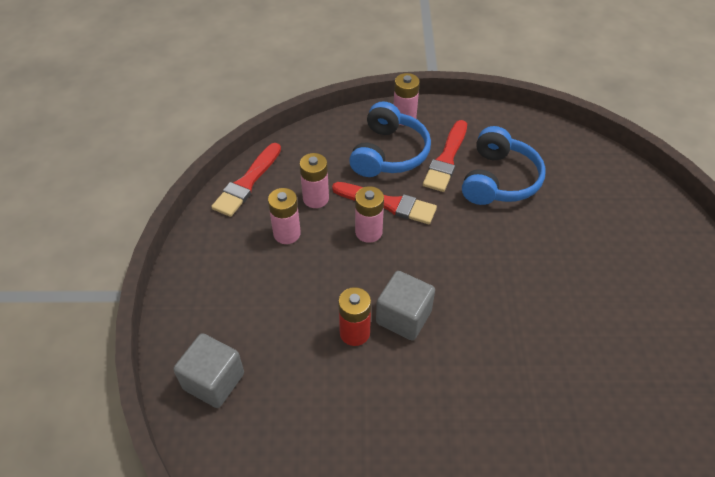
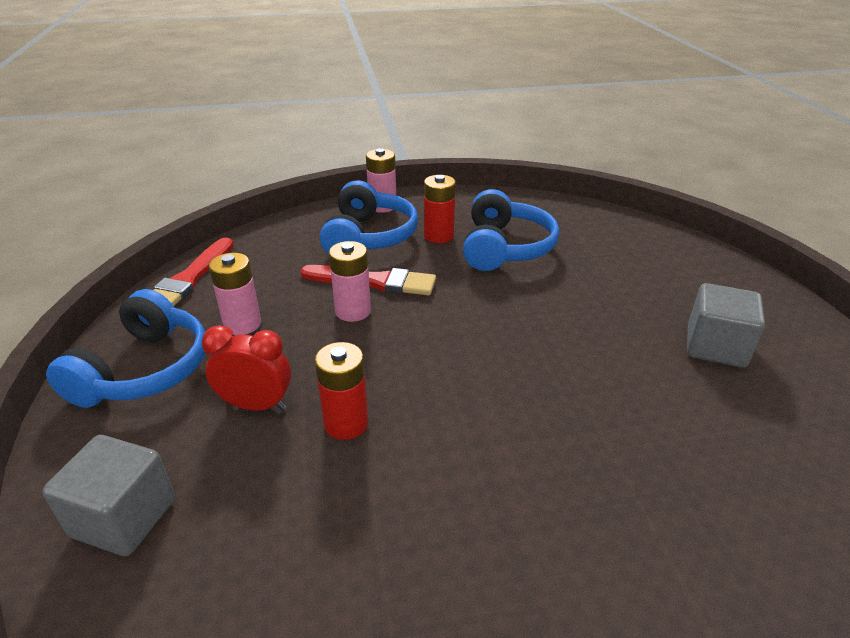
camera: 10 degrees left, 15 degrees down
(219, 266) = (144, 370): none -> blue headphones
(295, 308) = (256, 405): none -> red clock
(316, 198) = (280, 286): pink battery -> none
(403, 317) = (414, 396): grey cube -> grey cube (715, 347)
(446, 159) = (438, 236): red brush -> red battery

